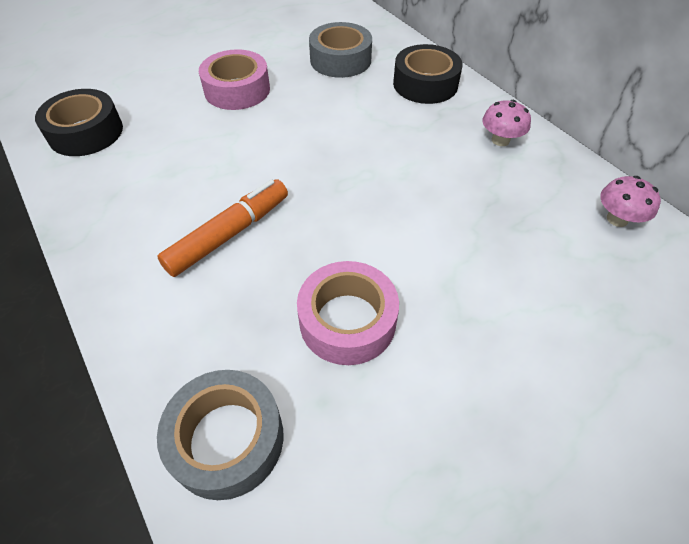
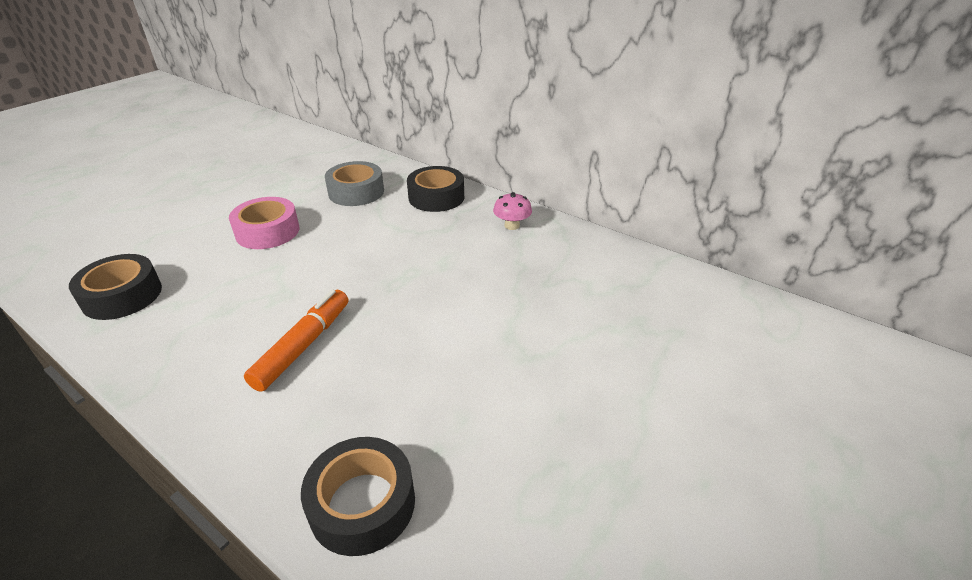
camera: 20 degrees left, 15 degrees down
(227, 439) = (362, 504): grey tape -> black tape
(347, 321) = (436, 384): pink tape -> none
(617, 219) = (617, 261): pink mushroom -> none

